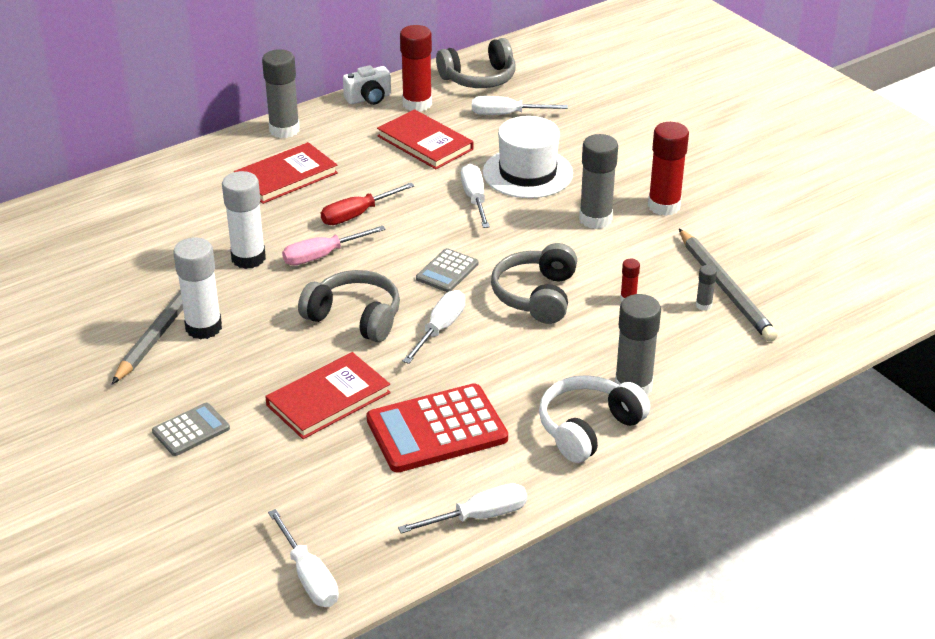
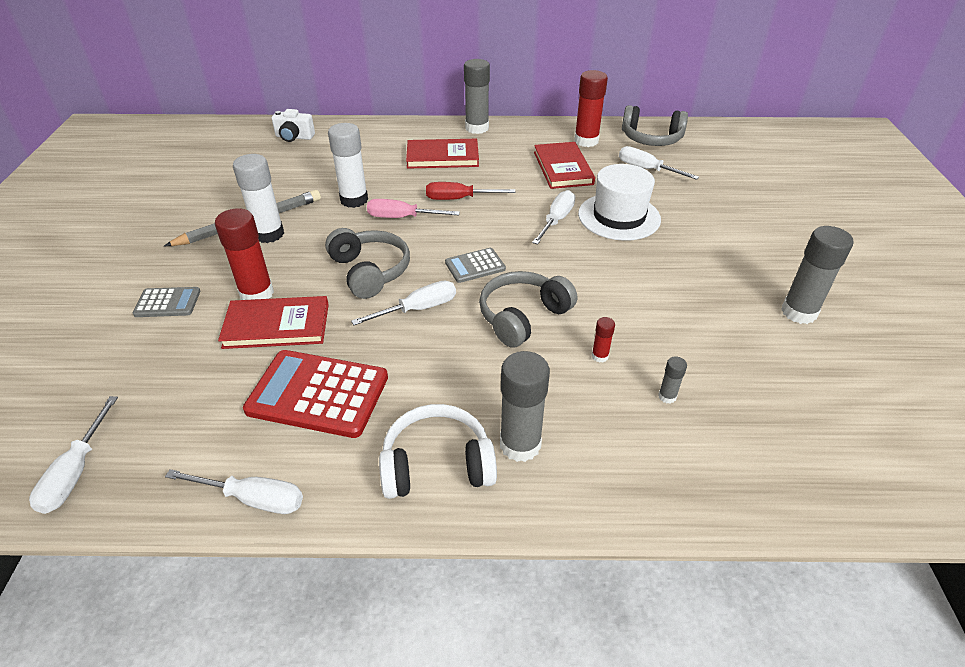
camera: 35 degrees right, 5 degrees up
(369, 98) = (556, 127): white camera -> white camera (294, 137)
(595, 219) = (639, 274): grey glue stick -> grey glue stick (799, 312)
(664, 206) = (713, 288): red glue stick -> red glue stick (257, 294)
(725, 288) = (704, 389): grey pencil -> none

